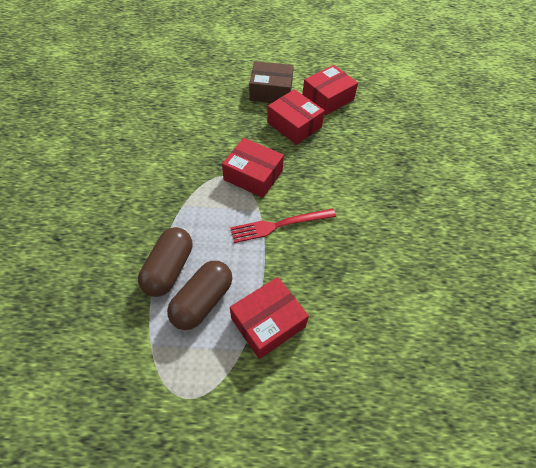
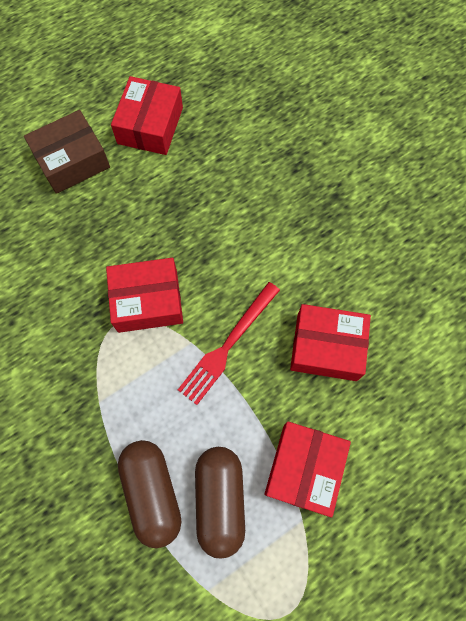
camera: 35 degrees left, 15 degrees up
(294, 125) = (140, 194): red box -> red box (326, 347)

